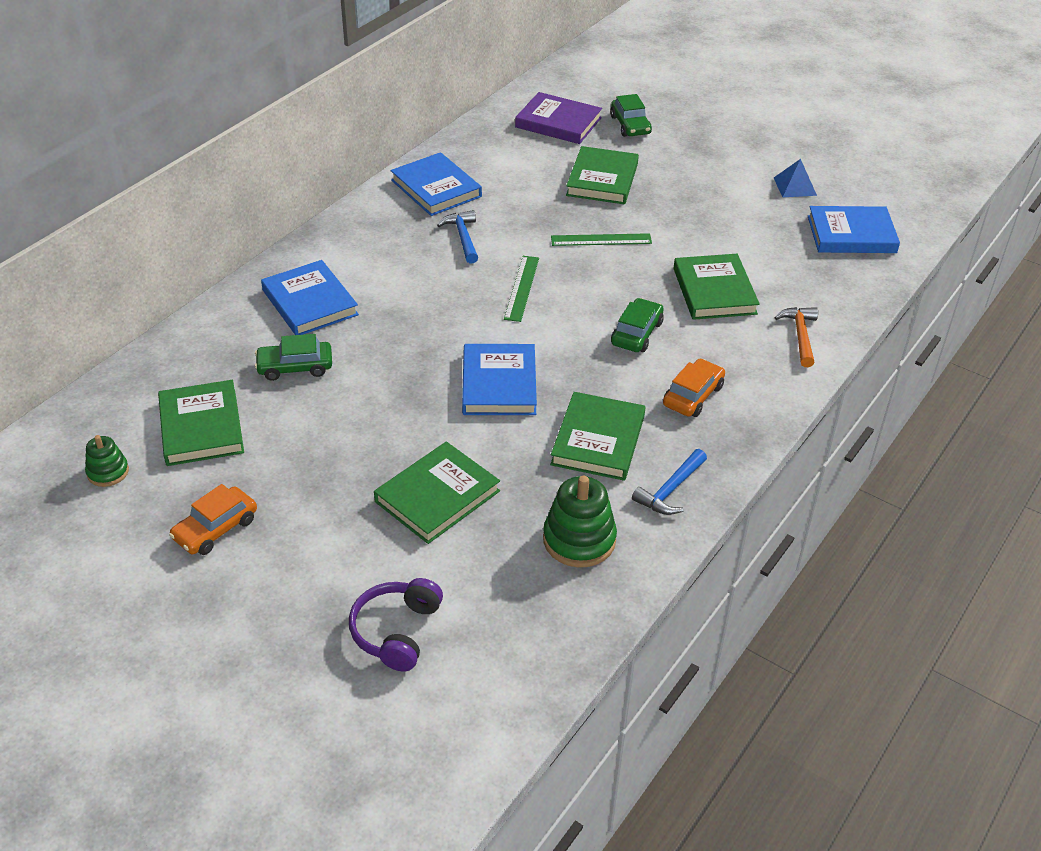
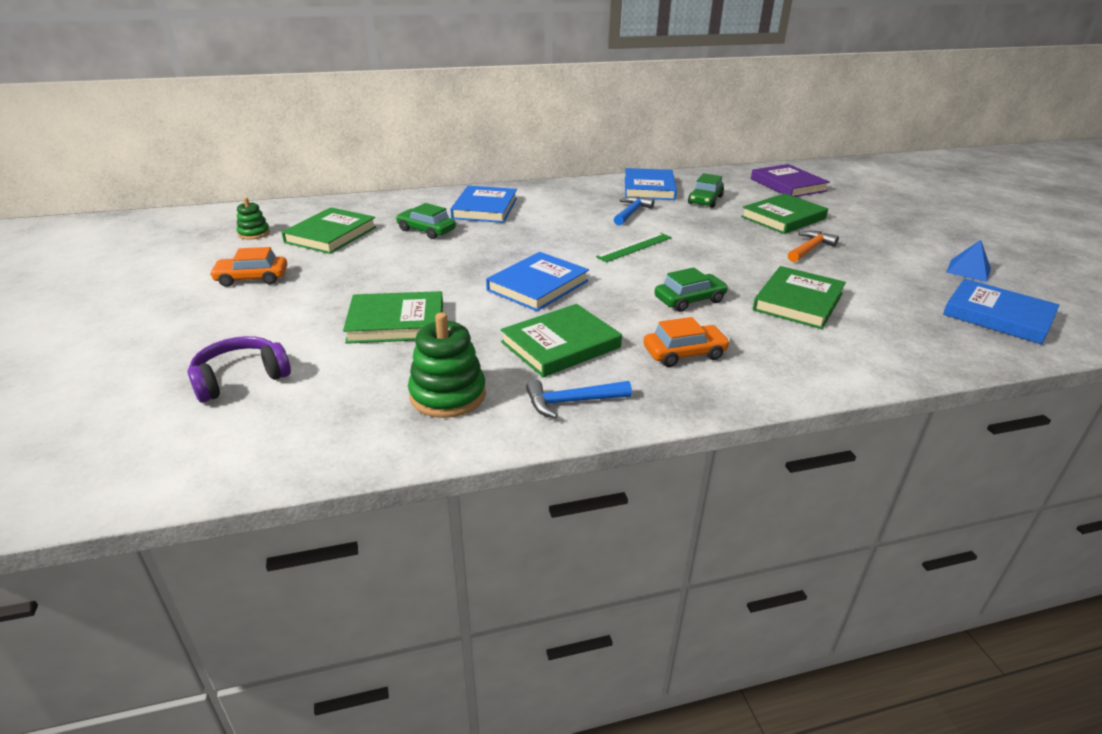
camera: 40 degrees right, 10 degrees down
(601, 240) = (736, 244): green ruler -> none
(630, 125) = (847, 200): green car -> green car (705, 200)
(800, 336) = (850, 358): orange hammer -> orange hammer (810, 249)

